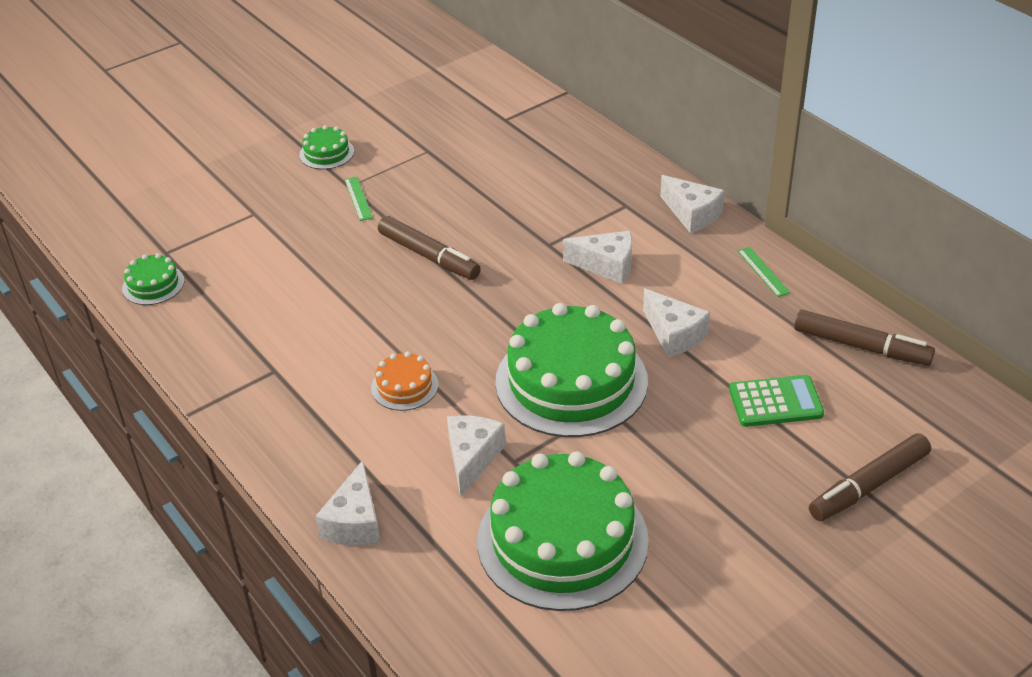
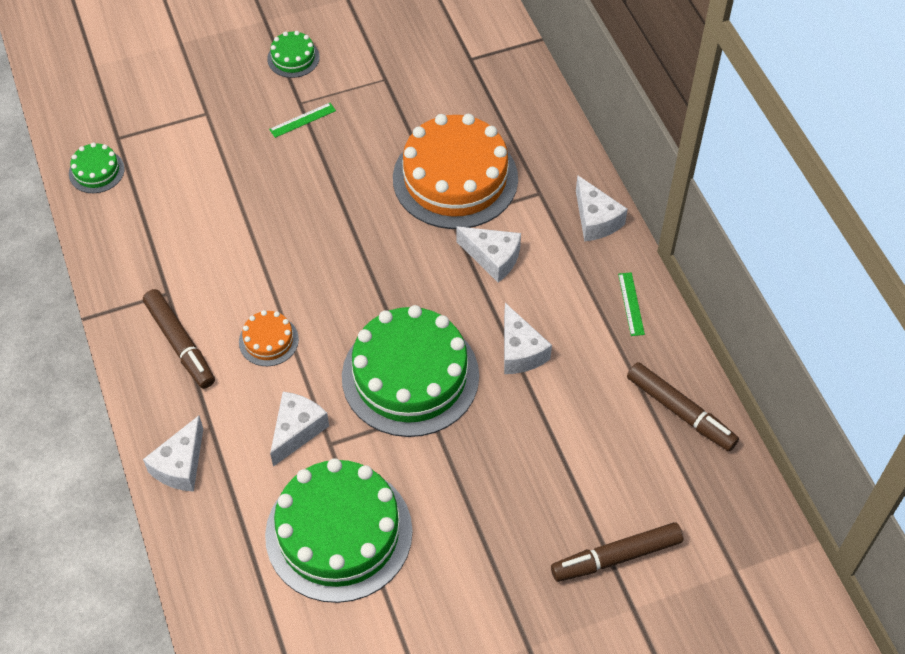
camera: 15 degrees right, 15 degrees up
(358, 198) = (302, 120): green ruler -> green ruler turned 60 degrees clockwise
(429, 256) = (340, 204): brown marker -> brown marker (180, 344)
(536, 212) = (455, 178): none -> orange cake
(775, 402) = (576, 448): green calculator -> none

